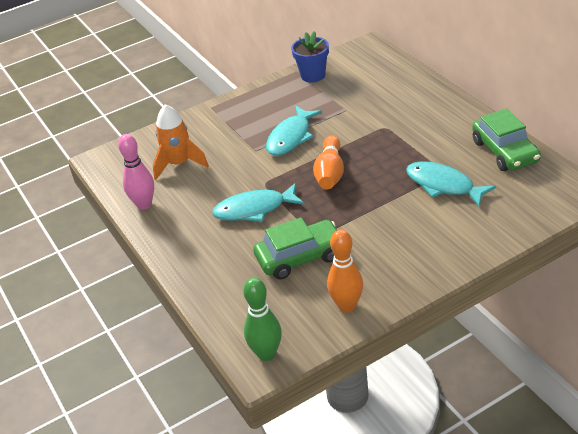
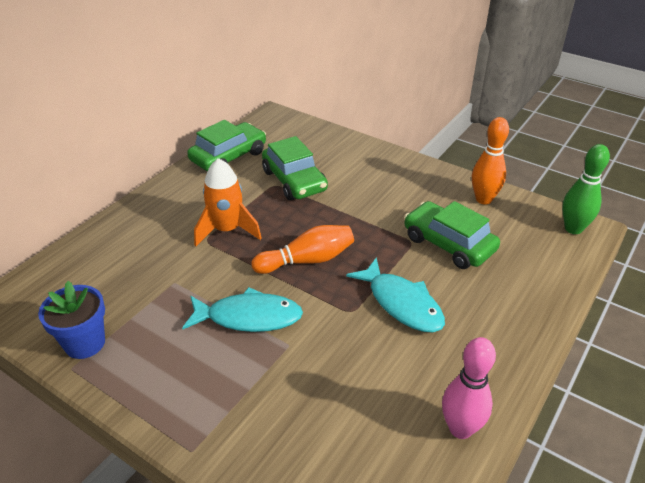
camera: 120 degrees left, 0 degrees up
(179, 164) = (354, 427): orange rocket -> orange rocket (227, 230)
(443, 185) = (294, 181): turquoise fish -> green car

